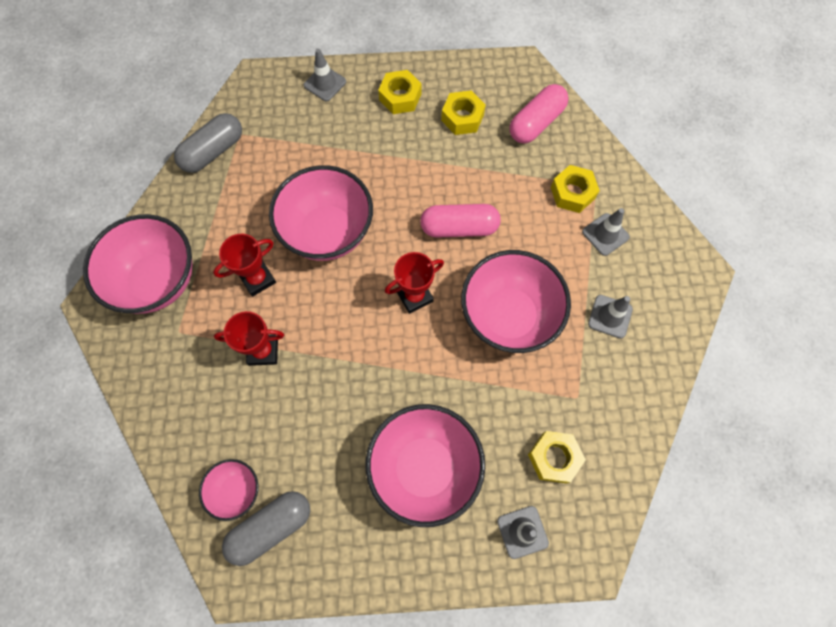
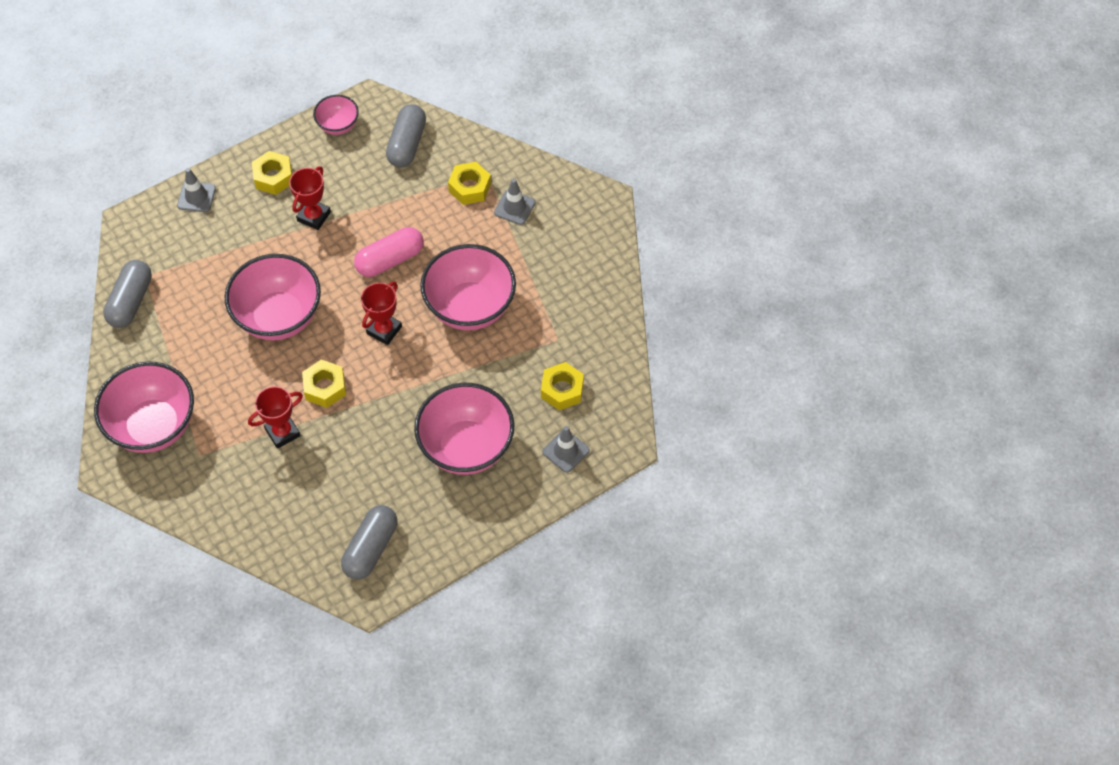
camera: 30 degrees left, 10 degrees down
(236, 490) = (326, 539): pink bowl -> pink bowl (338, 125)
(258, 279) = (241, 382): red trophy -> red trophy (314, 216)
(462, 117) = (340, 169): yellow nut -> yellow nut (325, 387)
(536, 123) = (407, 144): pink capsule -> grey capsule
(610, 316) = (551, 268): grey traffic cone -> none

